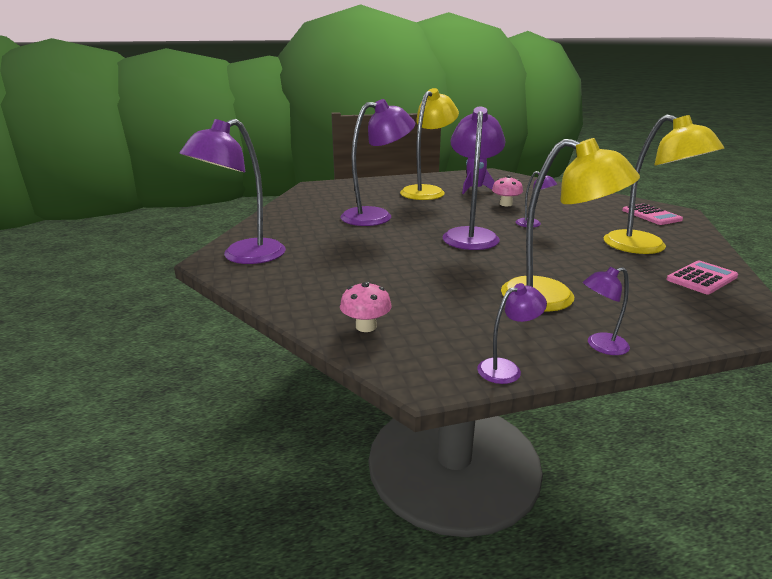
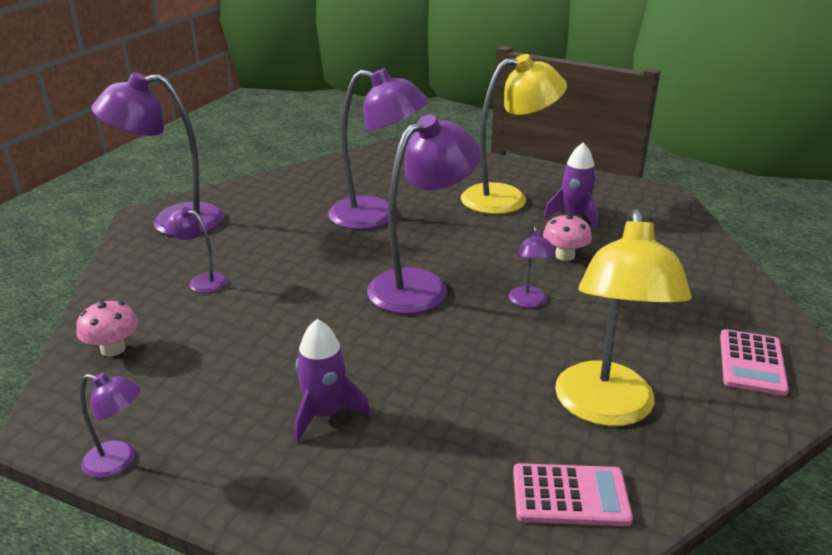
camera: 40 degrees right, 5 degrees up
(553, 298) = (325, 414): yellow lamp -> purple rocket
(600, 346) = (242, 496): purple lamp -> purple lamp (201, 281)

